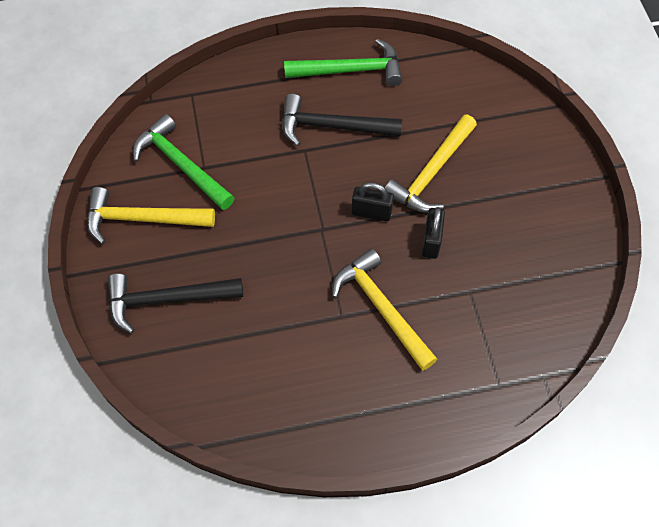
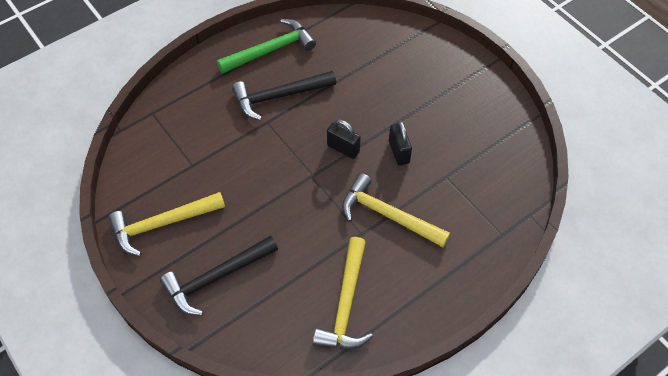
camera: 25 degrees left, 5 degrees down
(181, 164) = (172, 170): green hammer -> none
(371, 212) = (343, 148): black padlock -> black padlock turned 45 degrees clockwise
(431, 173) = (372, 103): yellow hammer -> yellow hammer (346, 304)

